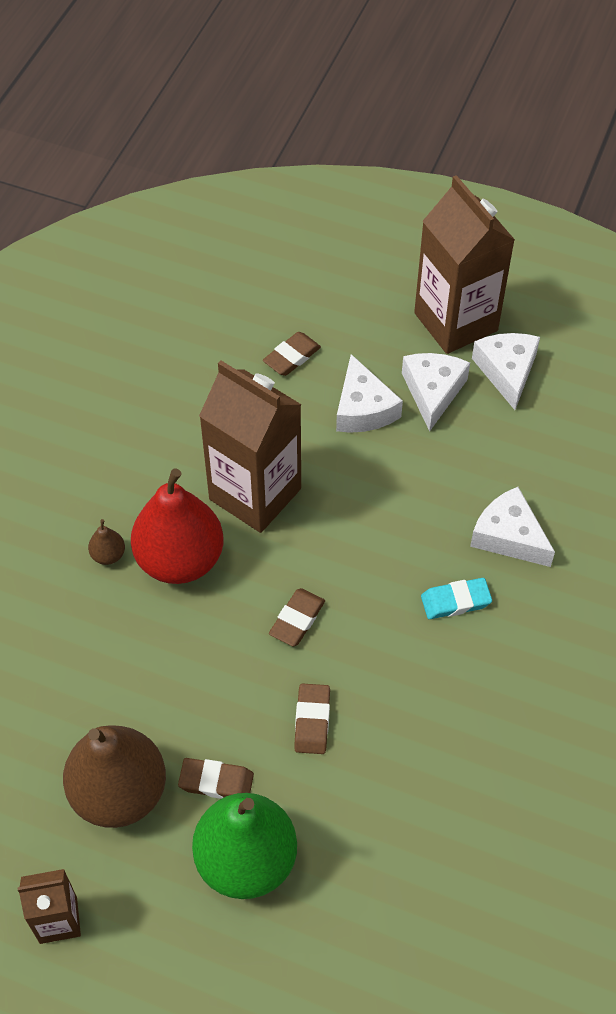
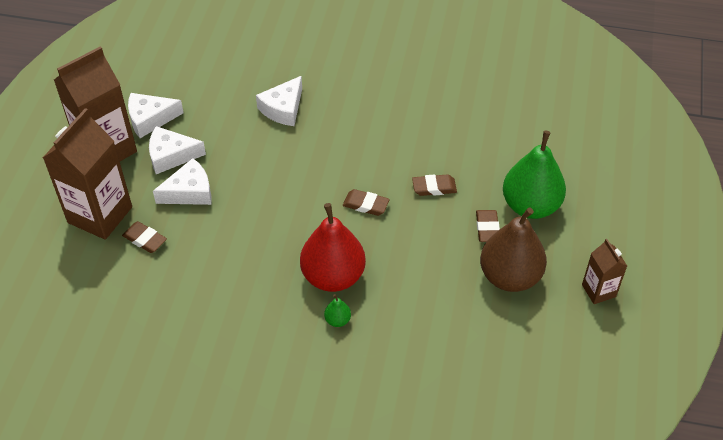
camera: 100 degrees left, 5 degrees down
(108, 555) = (337, 320): brown pear -> green pear
(255, 494) = (271, 242): brown carton -> brown carton (100, 215)
(455, 601) = (335, 129): turquoise eraser -> none

